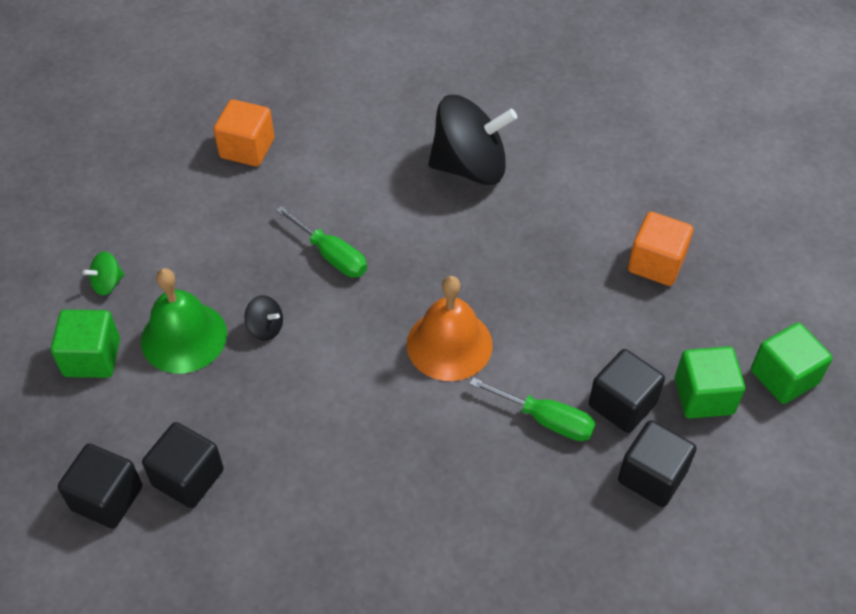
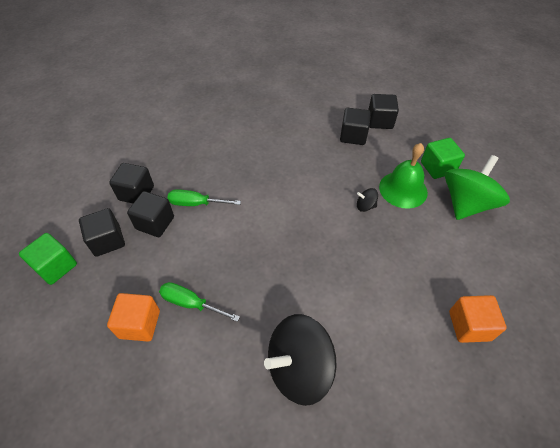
camera: 160 degrees right, 0 degrees up
(108, 283) = (466, 204): green spinning top -> green spinning top, size x2.43
(331, 255) = (357, 260): green screwdriver -> green screwdriver (191, 303)
(449, 344) = (261, 227): orange bell -> none
(703, 396) = (107, 241): green cube -> black cube

